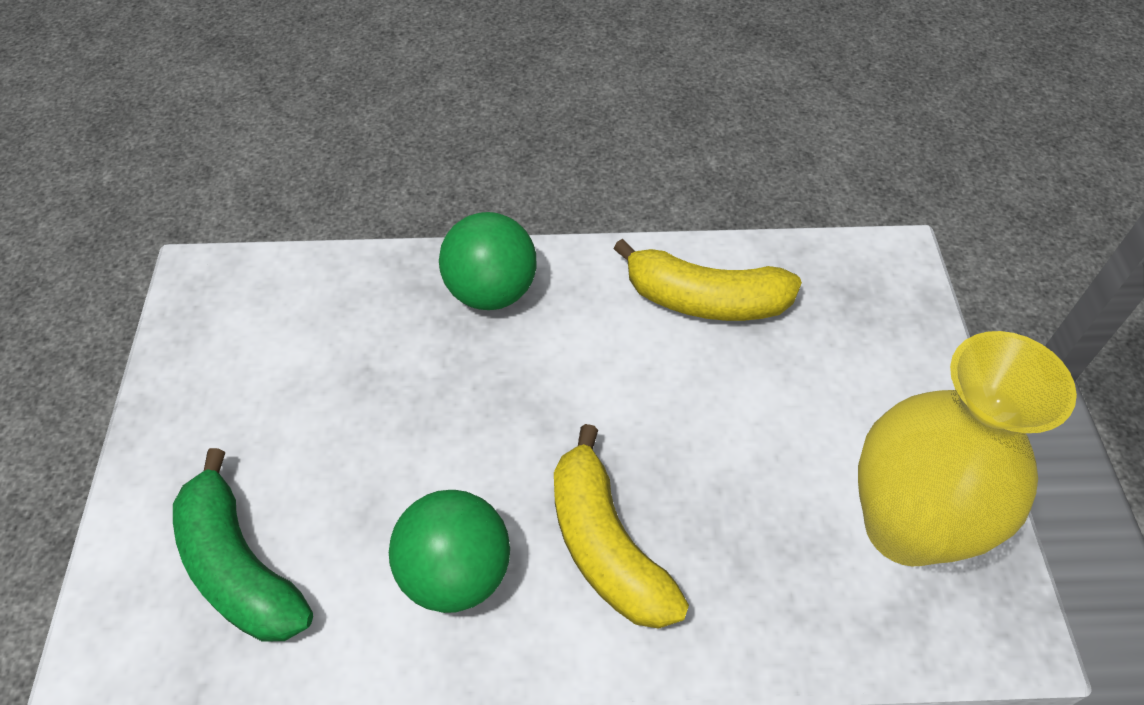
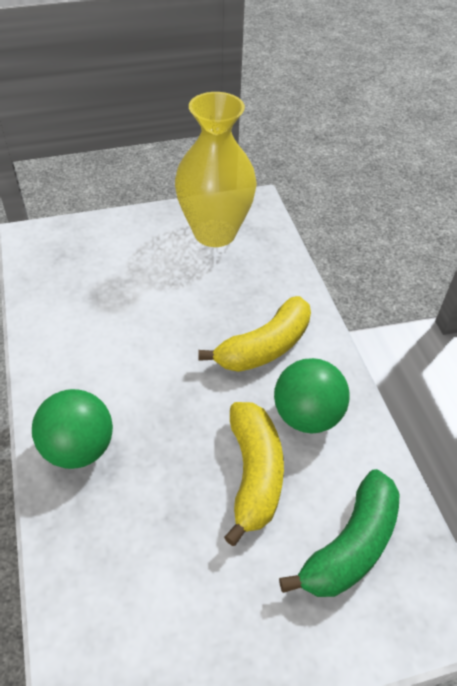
camera: 105 degrees left, 5 degrees down
(705, 300) = (73, 322): yellow banana -> yellow banana (253, 474)

